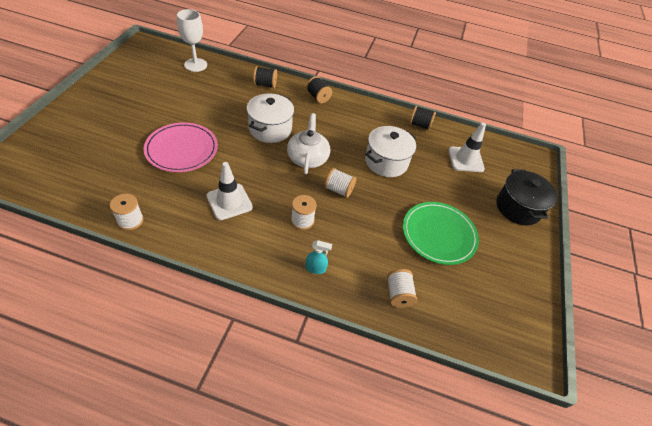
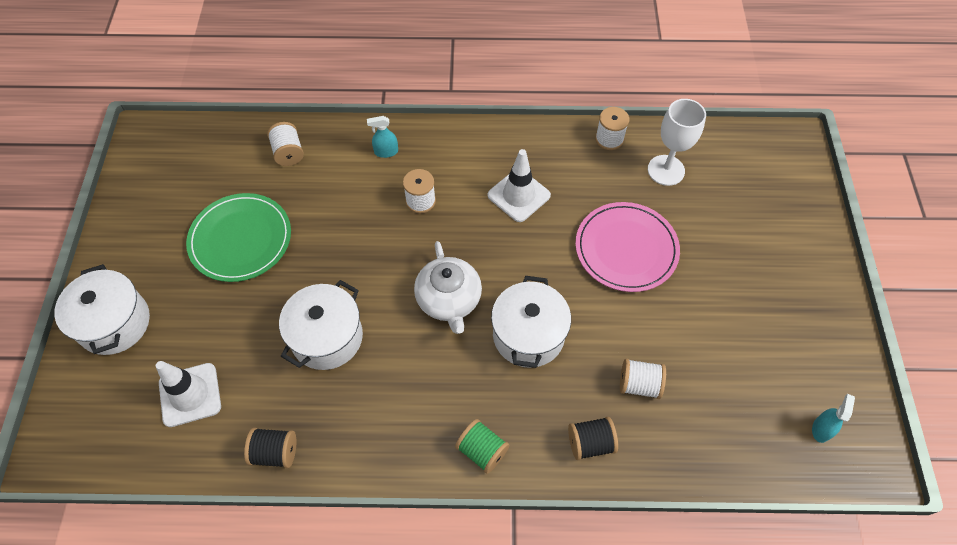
camera: 170 degrees right, 10 degrees up
(154, 58) = (821, 429): none -> turquoise spray bottle
(195, 65) = (741, 444): white goblet -> white goblet (666, 170)
(318, 97) = (482, 451): black spool -> green spool
(338, 190) = (387, 260): white spool -> white spool (639, 384)
(518, 208) = (114, 323): black pot -> white pot

